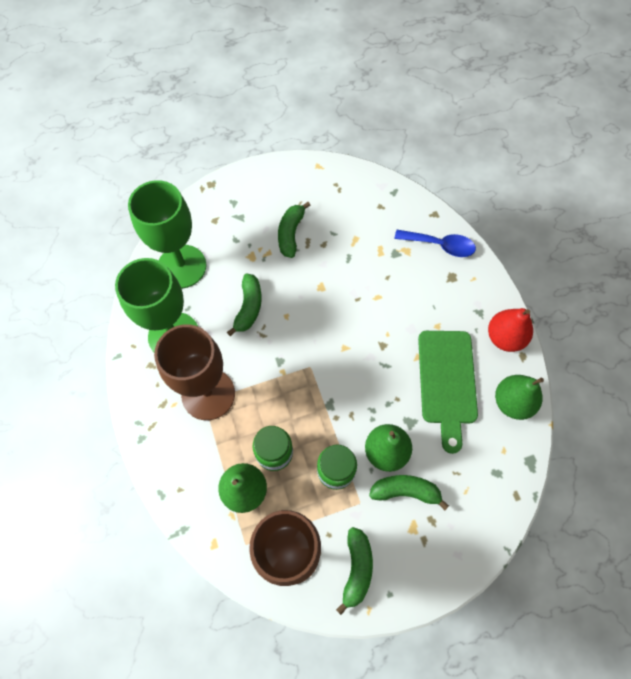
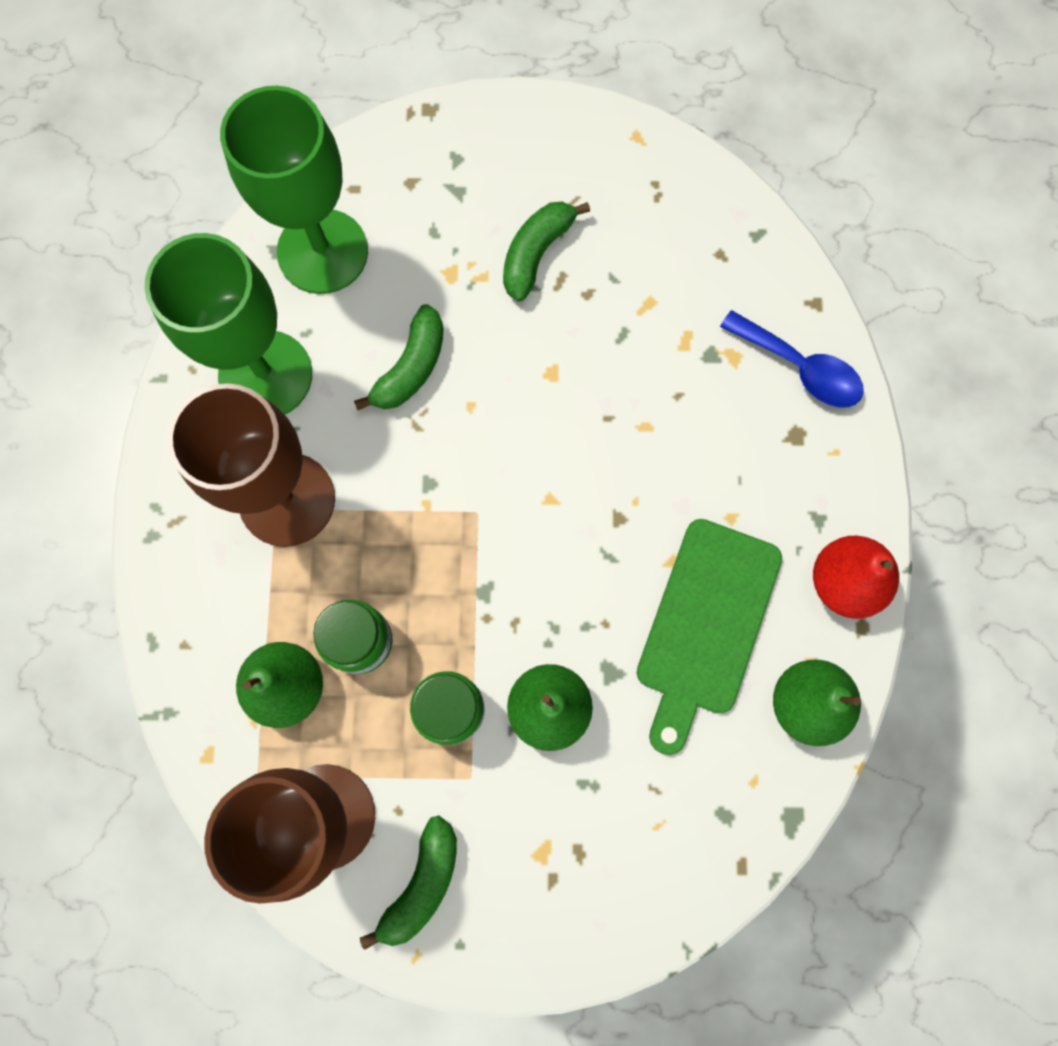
camera: 20 degrees right, 10 degrees up
(405, 491) = (554, 787): green banana -> none

